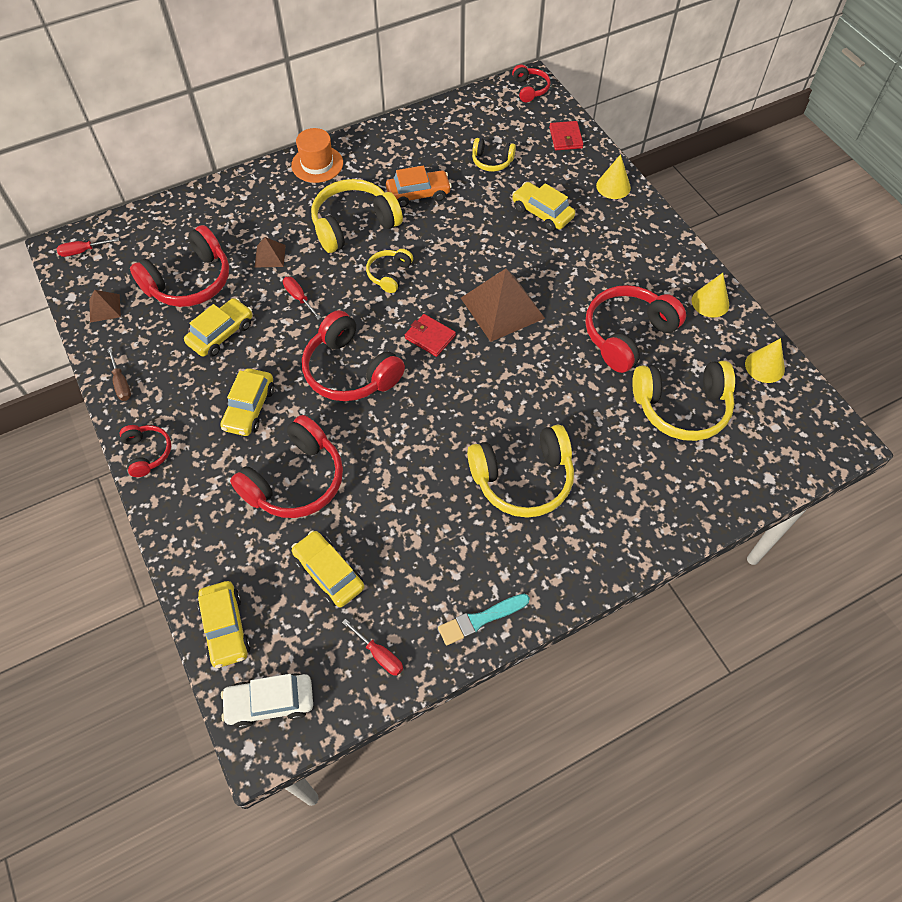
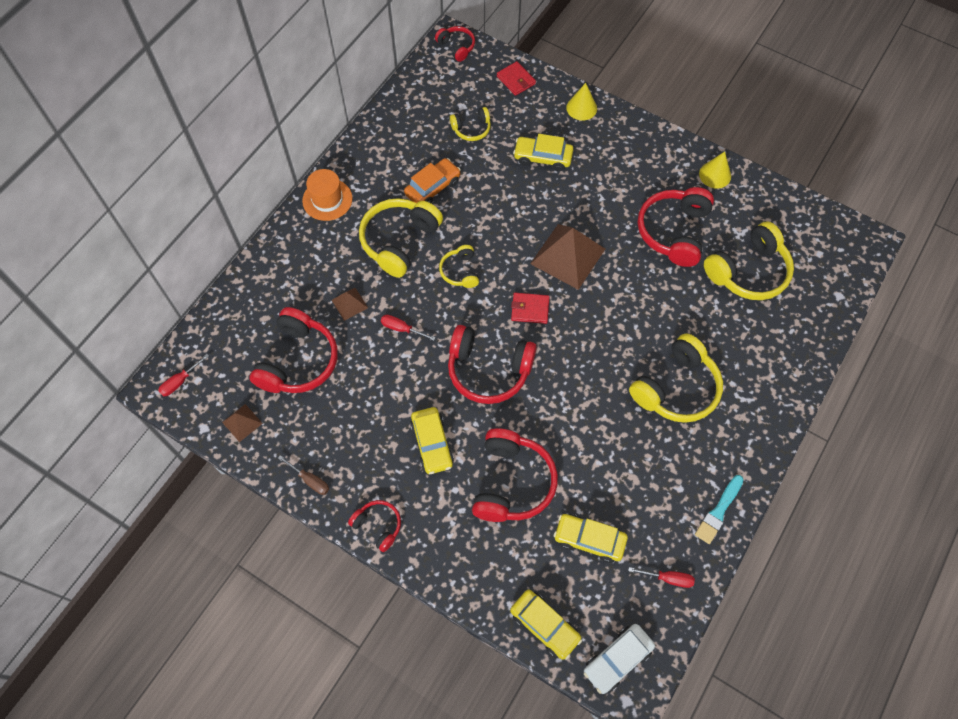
camera: 30 degrees left, 5 degrees up
(221, 333) = (360, 393): yellow car -> none
(764, 366) = (784, 209): yellow cone -> none

